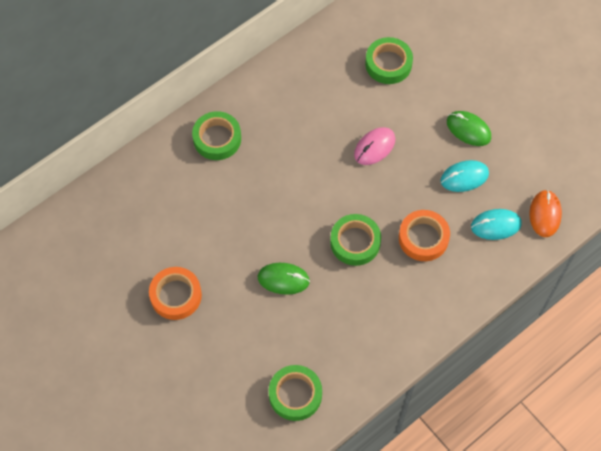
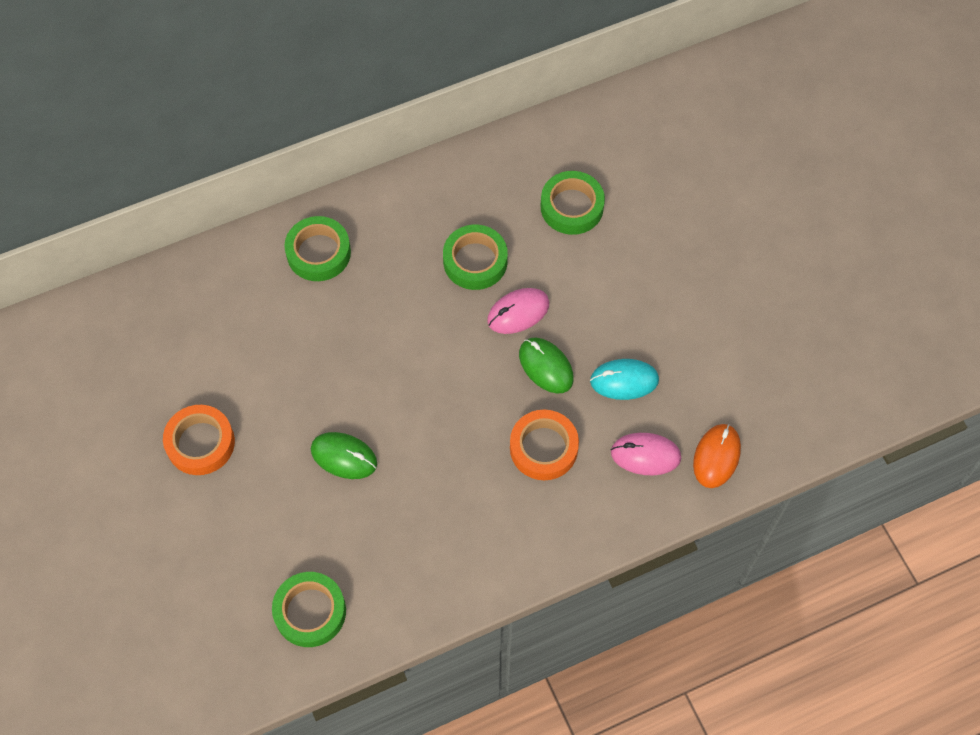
camera: 15 degrees right, 0 degrees up
(355, 242) = (452, 431): green tape -> green tape (475, 261)
(468, 129) = (650, 318): green mouse -> green mouse (546, 366)
(495, 225) = (645, 455): turquoise mouse -> pink mouse

